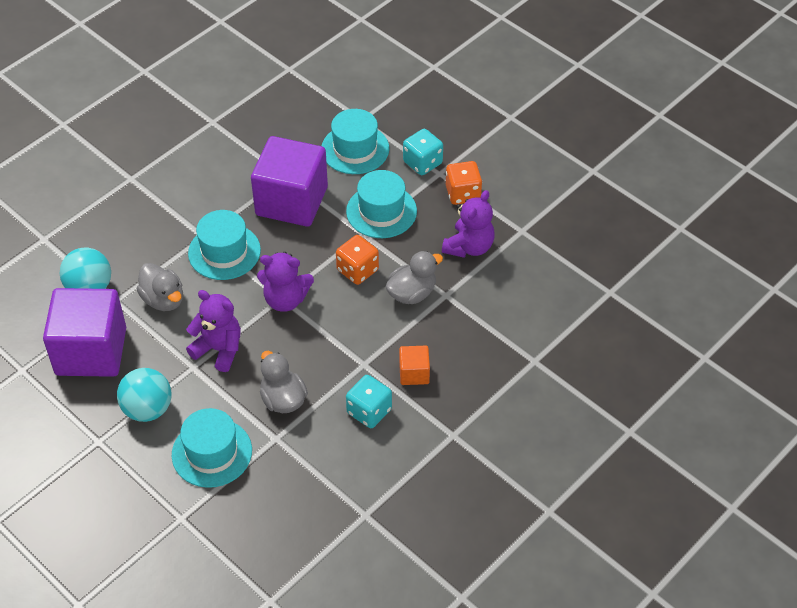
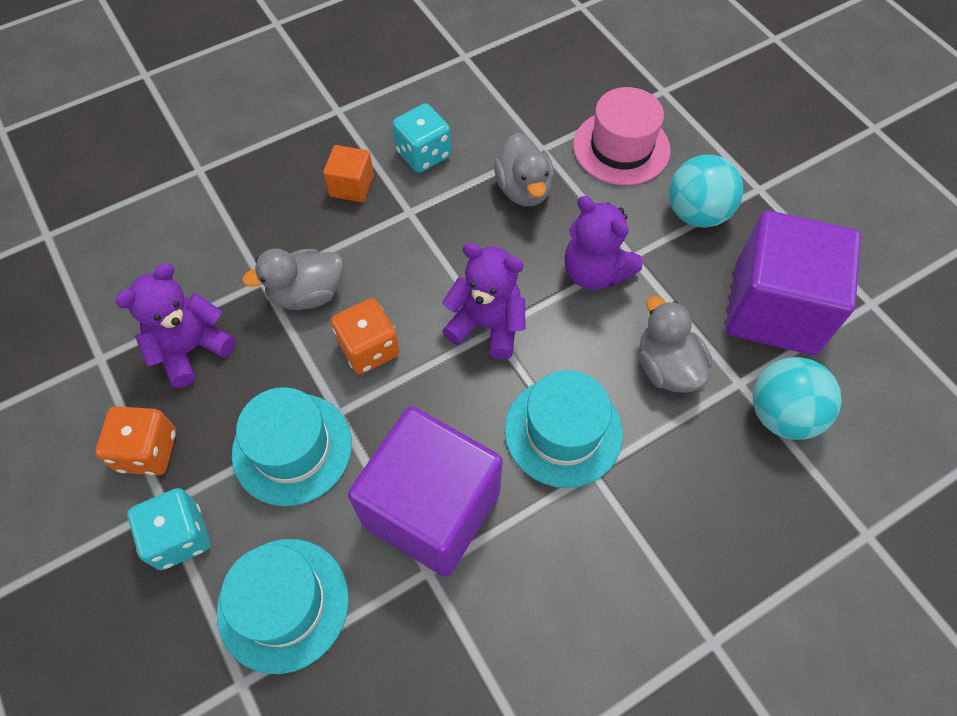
camera: 165 degrees left, 10 degrees up
(212, 452) = (621, 148): turquoise hat -> pink hat

